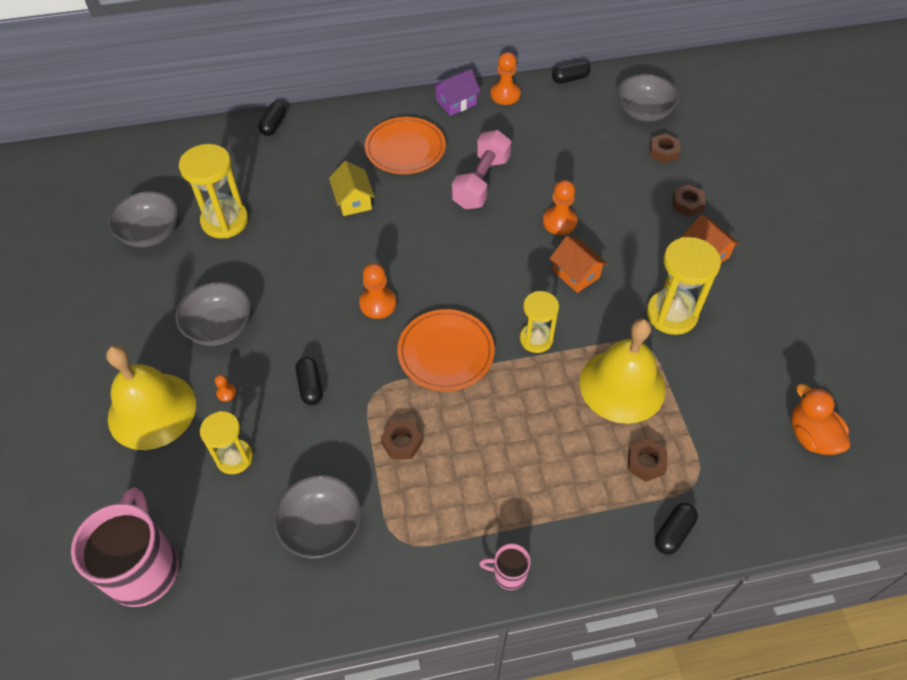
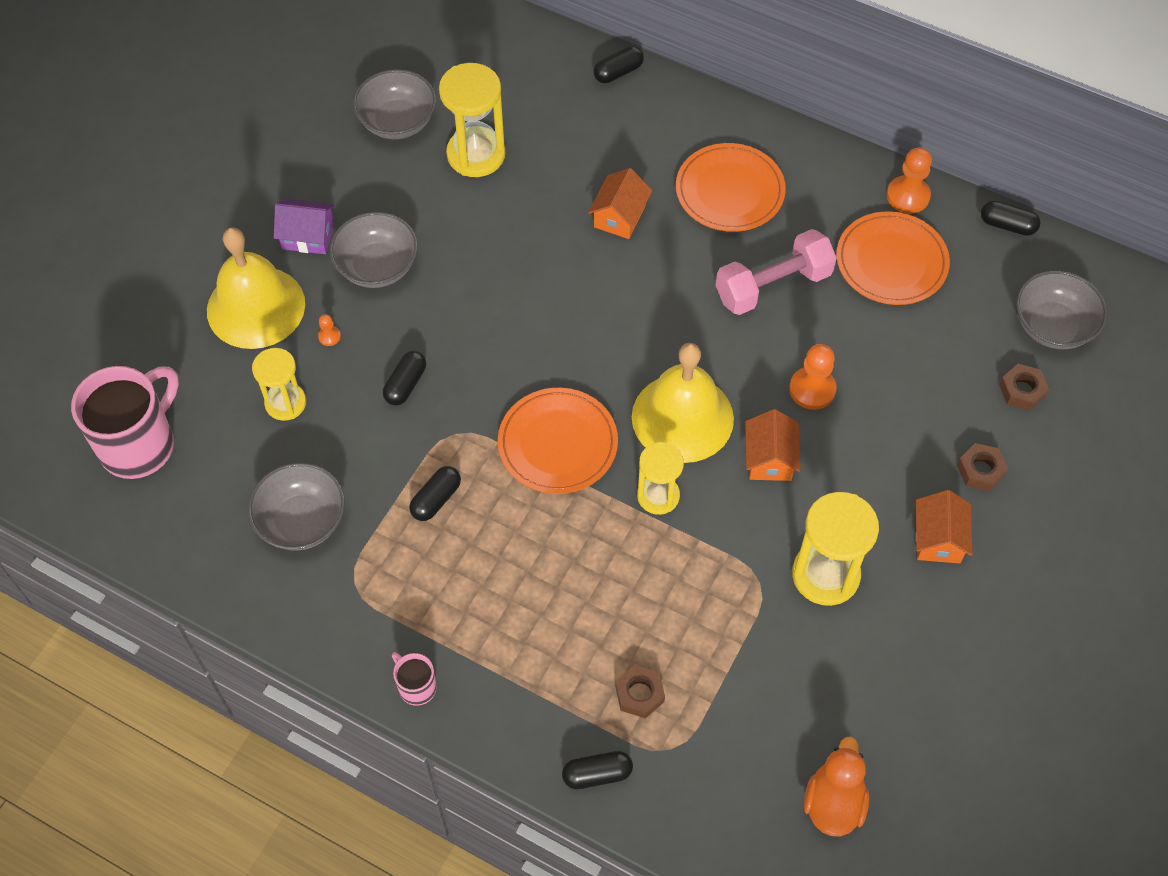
camera: 40 degrees right, 5 degrees up
(353, 201) = (619, 216): yellow house -> orange house
(378, 304) = (540, 346): orange pawn -> none
(401, 443) = (436, 499): brown nut -> black capsule
(456, 102) = (841, 170): purple house -> purple house (308, 236)
(531, 131) = (891, 262): none -> orange plate
(622, 385) = (695, 606): yellow bell -> yellow bell (682, 417)

